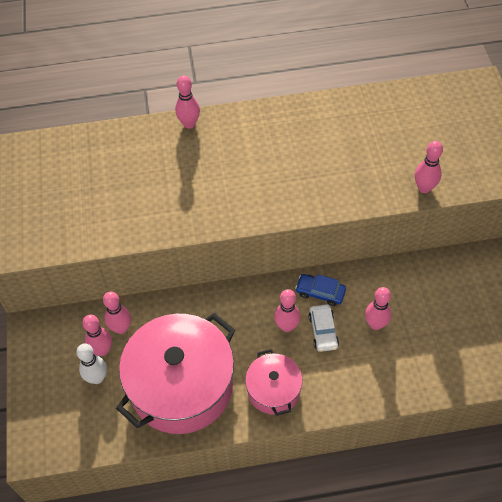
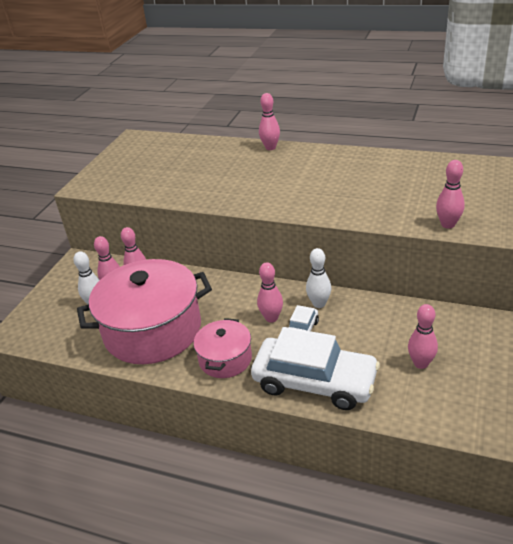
camera: 30 degrees right, 20 degrees down
(320, 292) = (319, 304): blue car -> white bowling pin
(365, 381) = (314, 382): none -> white car
(375, 324) = (355, 342): pink bowling pin -> pink bowling pin (420, 363)

